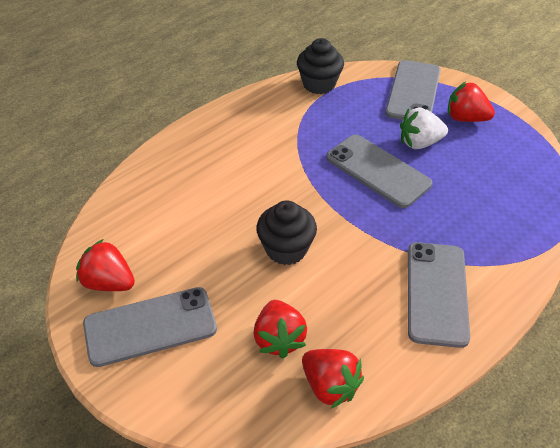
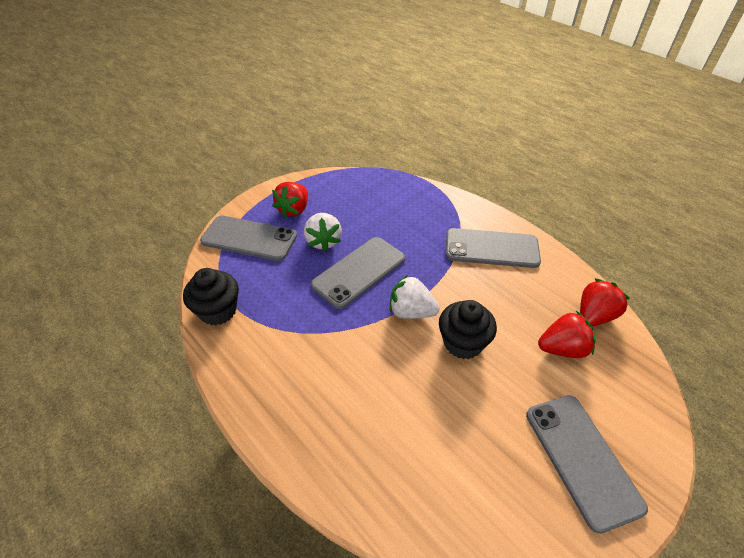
camera: 90 degrees left, 0 degrees up
(108, 282) = (538, 514): red strawberry -> none
(325, 210) = (411, 311): none -> white strawberry

